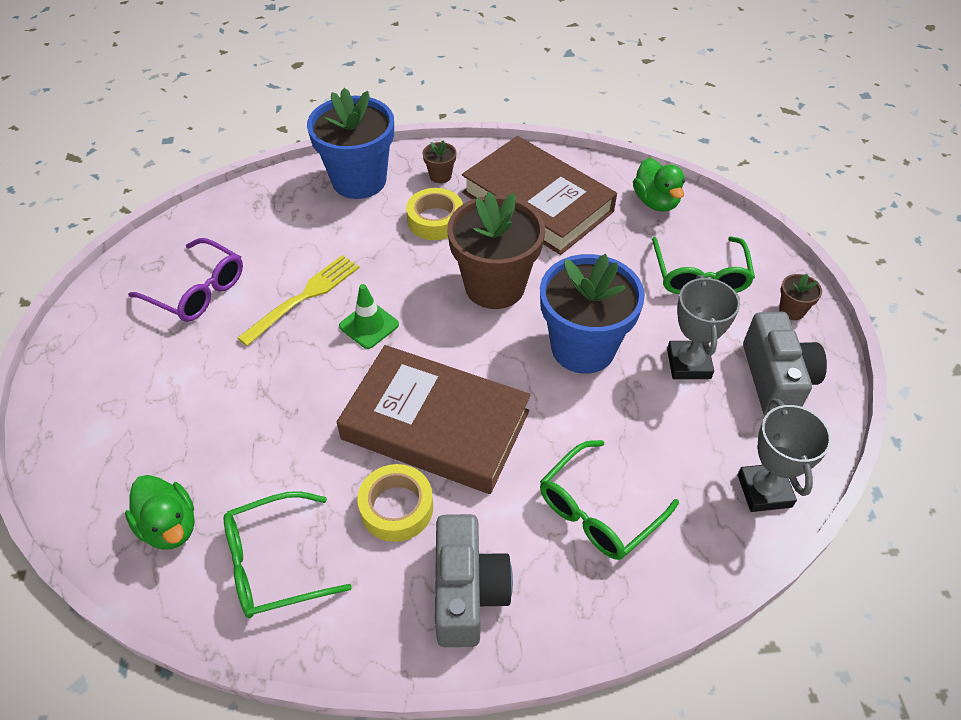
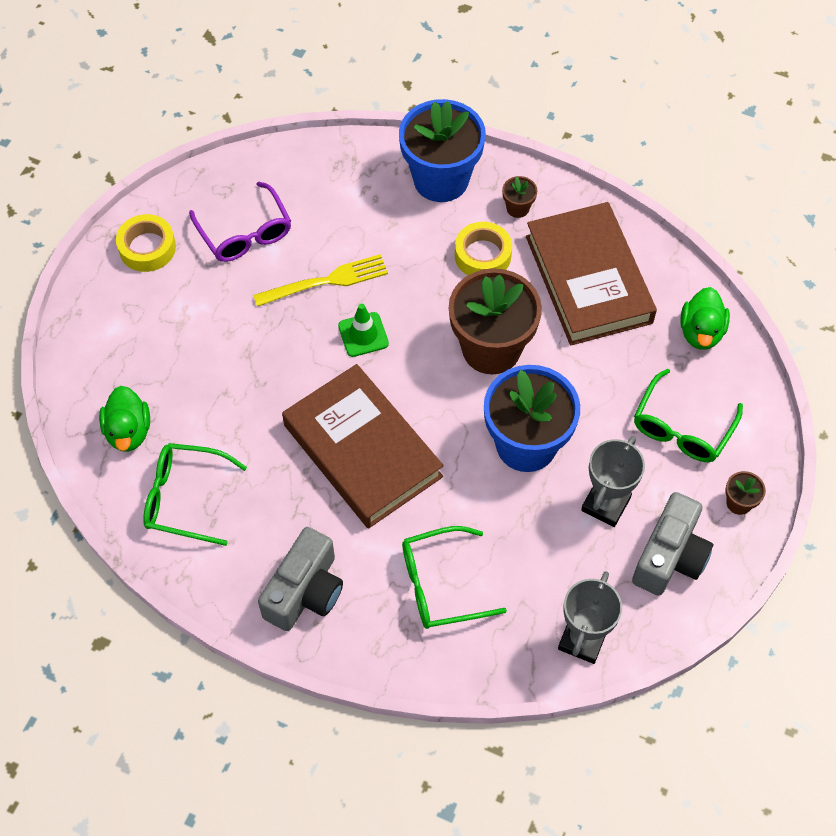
camera: 30 degrees right, 10 degrees up
(396, 508) = (293, 502): yellow tape -> yellow tape (147, 248)

